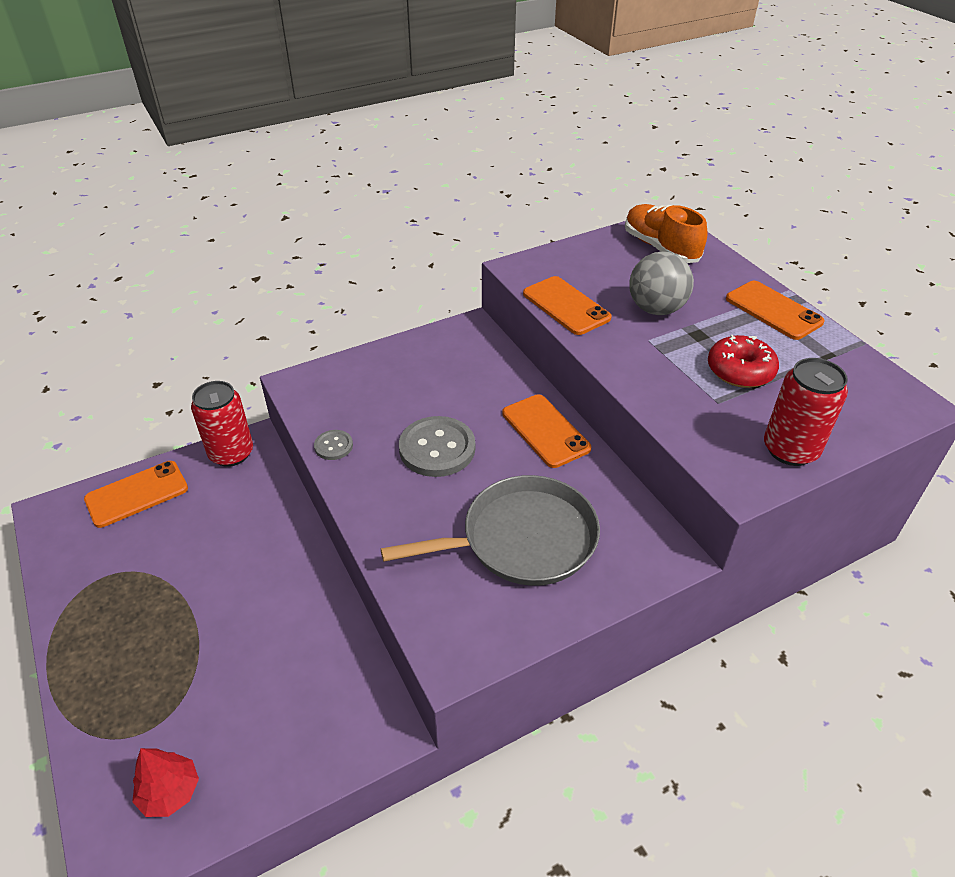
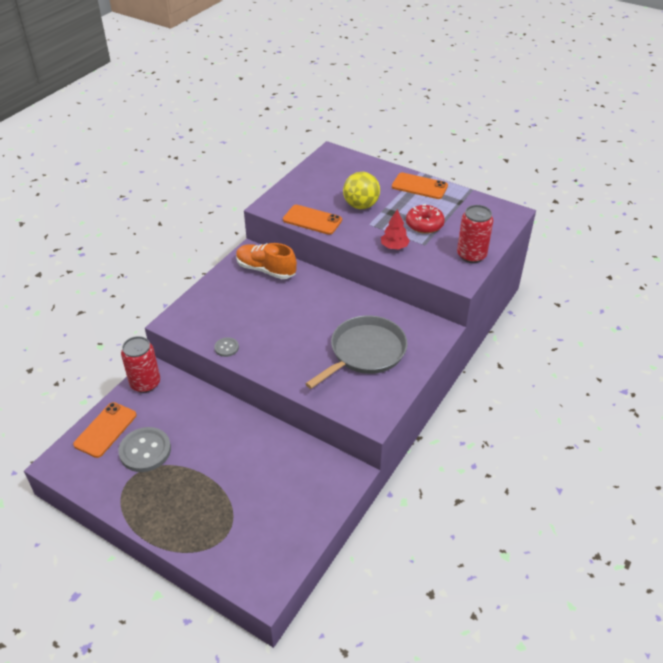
camera: 30 degrees left, 0 degrees up
(170, 792) = (265, 552): red tree -> red tree (394, 247)
(437, 448) = (286, 326): grey button -> grey button (145, 451)
(545, 431) = (336, 294): orange phone -> none
(656, 309) = (361, 205): grey ball -> yellow ball
(660, 248) = (338, 169): orange shoe -> orange shoe (266, 270)

